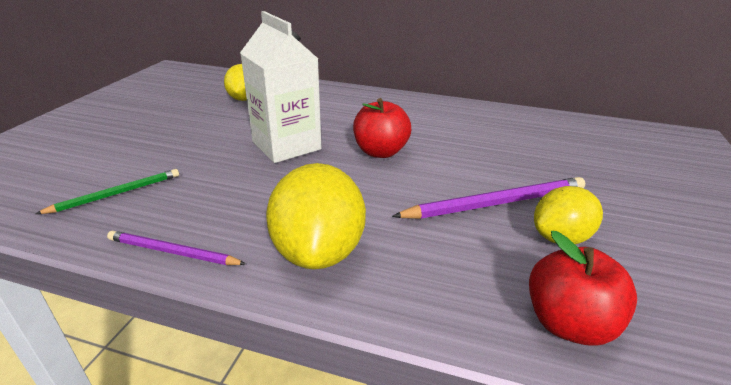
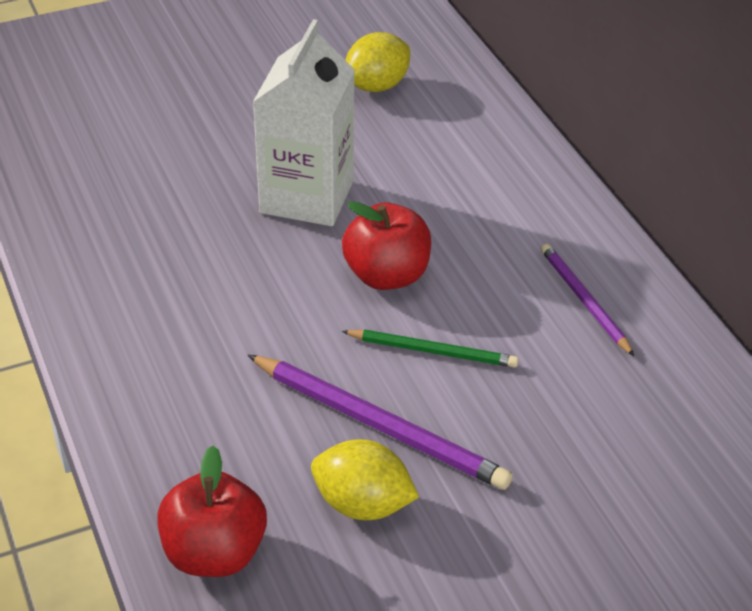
camera: 50 degrees right, 10 degrees up
(116, 194) = (90, 157): green pencil -> green pencil (432, 351)
(173, 252) = (56, 254): purple pencil -> purple pencil (584, 301)
(318, 251) = (148, 339): yellow lemon -> none

